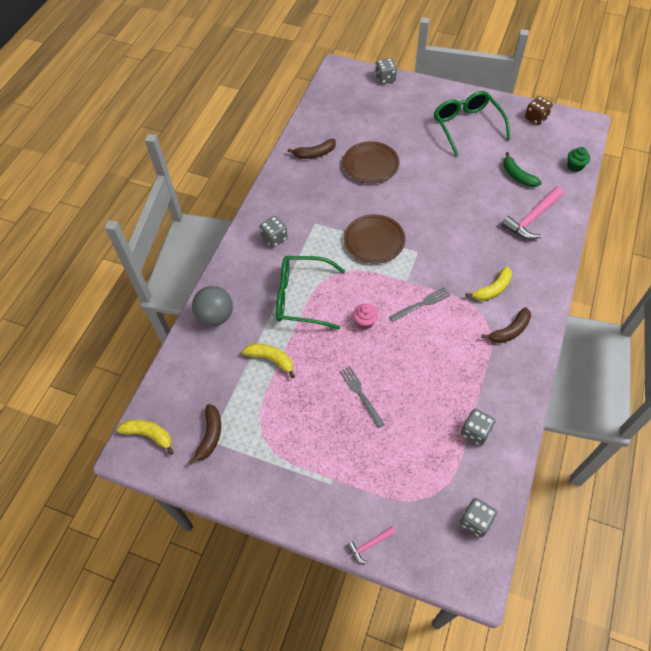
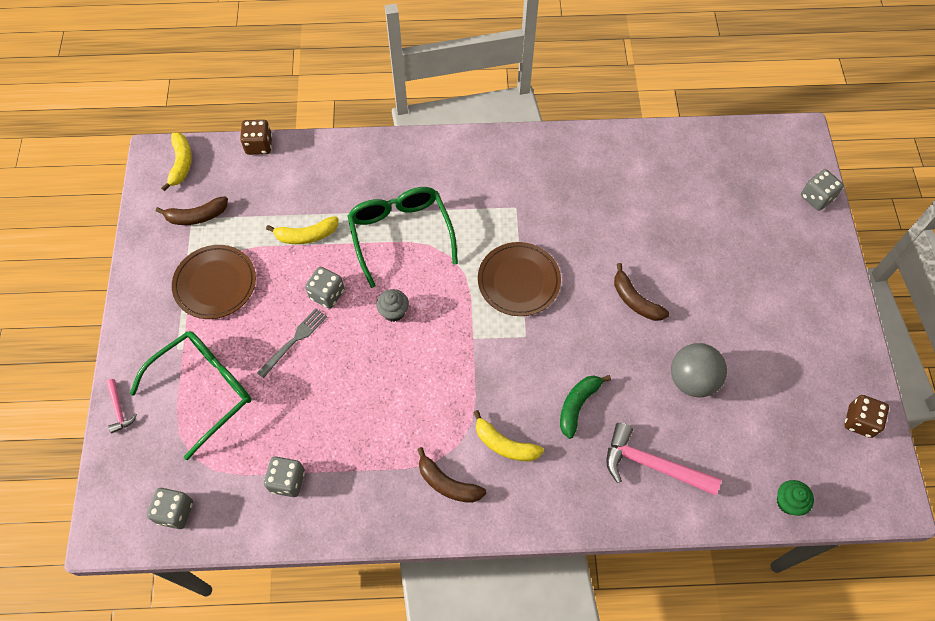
camera: 65 degrees right, 5 degrees up
(166, 369) = (259, 145): none -> brown dice
(215, 316) = (341, 161): grey ball -> grey ball (692, 380)
(271, 359) = (306, 235): yellow banana -> yellow banana turned 75 degrees clockwise
(274, 238) = (473, 174): grey dice -> grey dice (327, 294)
(315, 154) = (628, 166): brown banana -> brown banana (635, 300)
(365, 322) = (393, 312): pink cupcake -> grey cupcake
(369, 545) = (119, 410): pink hammer -> pink hammer turned 150 degrees counterclockwise
(370, 165) = (643, 234): brown plate -> brown plate (215, 284)
(422, 304) = (445, 366): grey fork -> none
(466, 126) = (785, 330): green glasses -> green glasses (204, 390)
(517, 176) = (724, 425): green banana -> green banana (577, 405)

